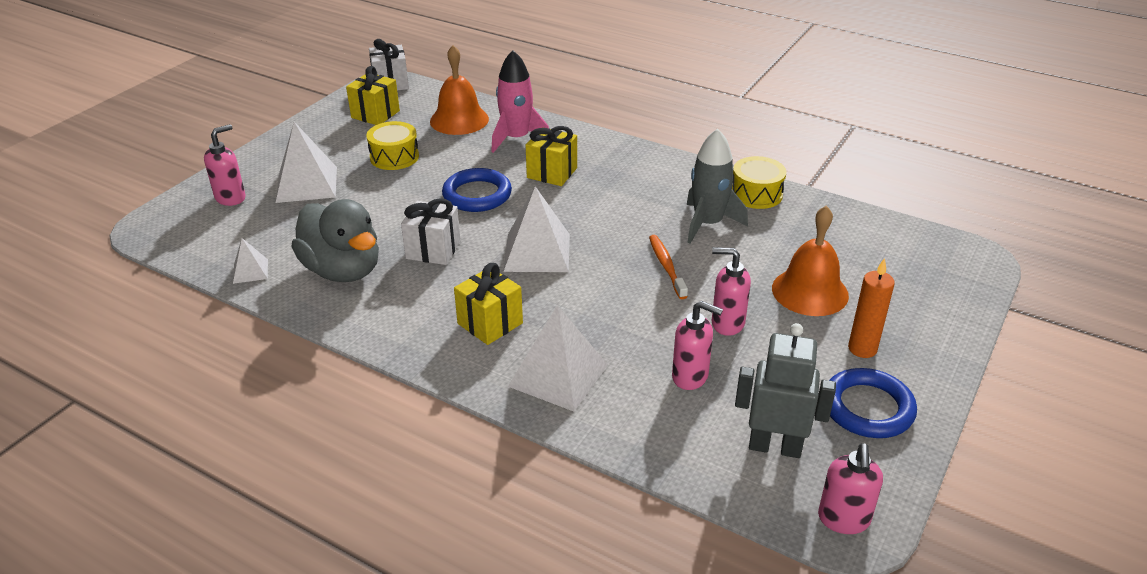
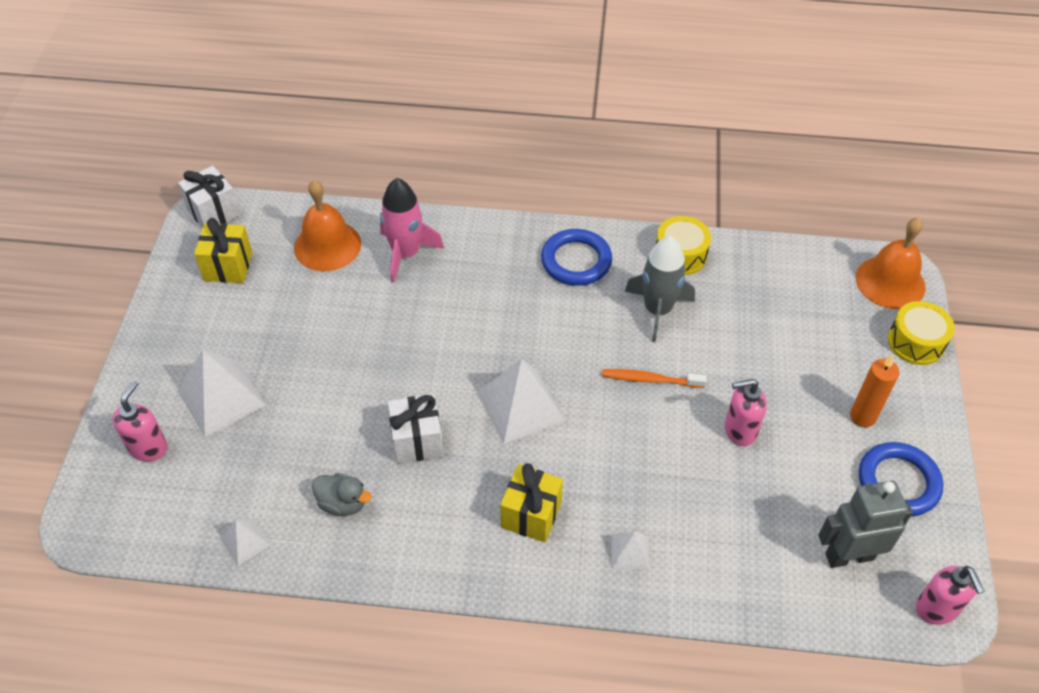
camera: 25 degrees left, 15 degrees up
(343, 270) = (343, 503): grey duck -> grey duck, size x0.50
(394, 157) = (292, 324): yellow drum -> yellow drum (915, 342)
(477, 195) = (414, 349): blue ring -> blue ring (576, 261)
(552, 173) = (471, 292): yellow gift -> none
(558, 375) = (630, 552): white pyramid -> white pyramid, size x0.51
(666, 266) = (650, 379): orange toothbrush -> orange toothbrush turned 45 degrees counterclockwise
(690, 377) = (742, 506): pink soap dispenser -> none
(810, 291) = (788, 364): orange bell -> orange bell (890, 282)

